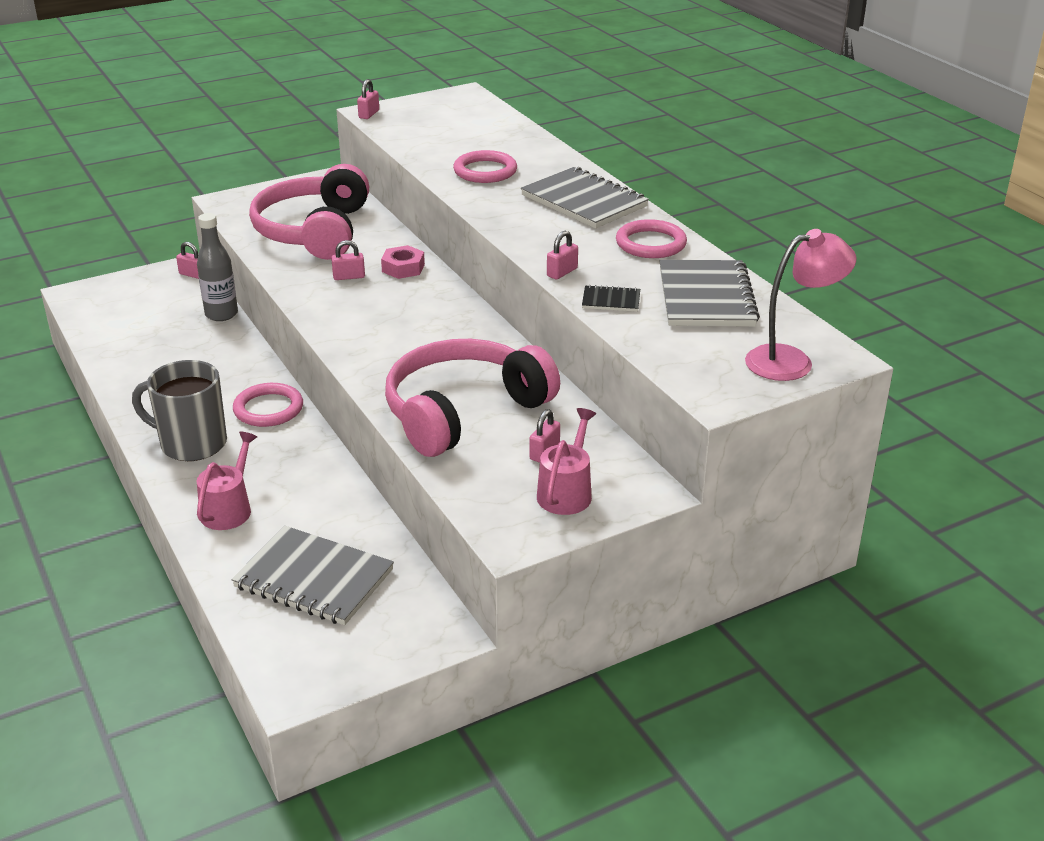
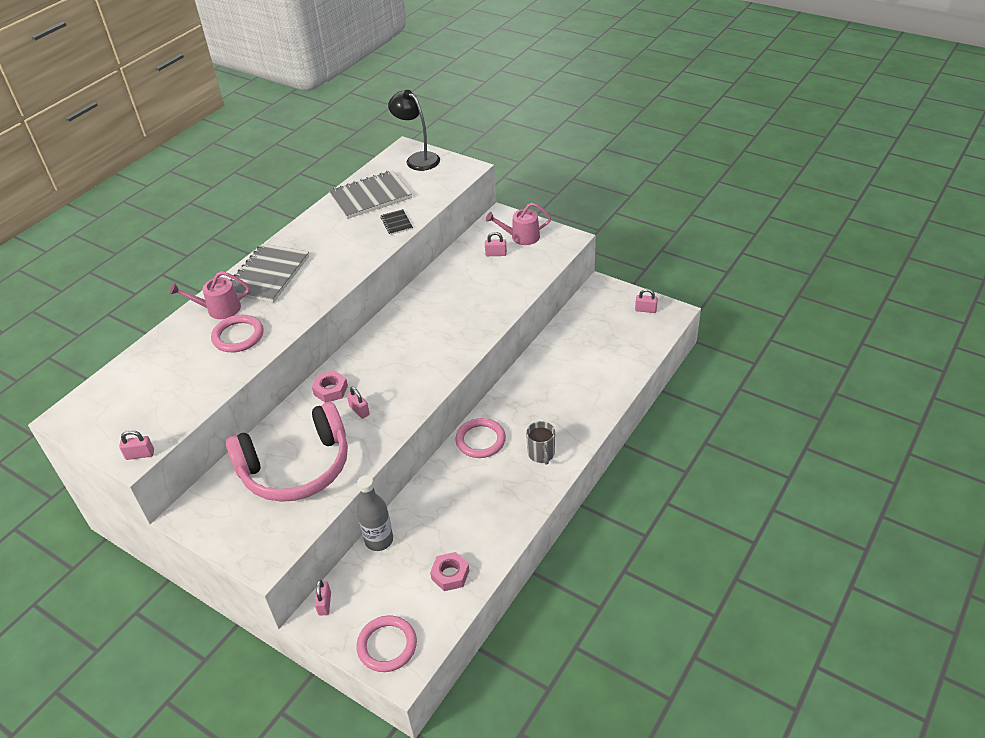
camera: 115 degrees left, 10 degrees up
(128, 340) = (450, 574): none -> pink nut
(192, 444) = (541, 454): grey mug -> grey mug, size x0.59
(228, 509) = (583, 401): pink watering can -> pink watering can (219, 309)
(314, 579) = (605, 342): grey notebook -> none
(464, 412) = (482, 292): pink headphones -> none
(562, 272) = (375, 249): pink padlock -> pink padlock (645, 310)
(650, 243) = (316, 232): pink ring -> pink ring (387, 645)
(792, 361) = (418, 159): pink lamp -> black lamp

